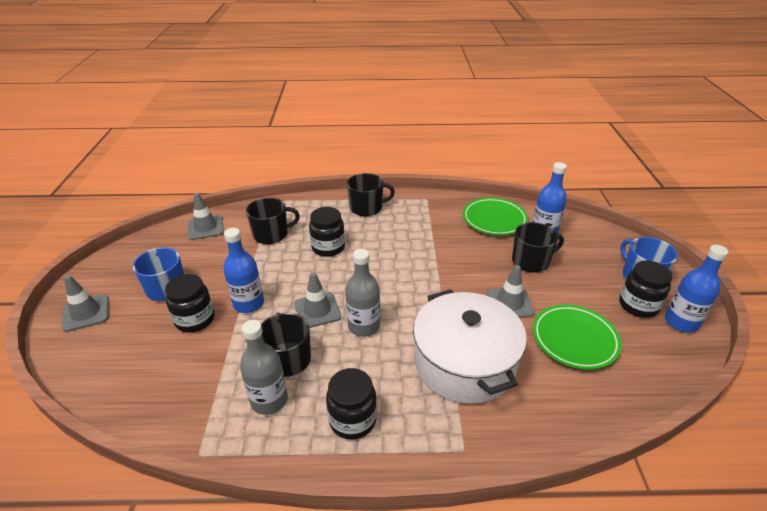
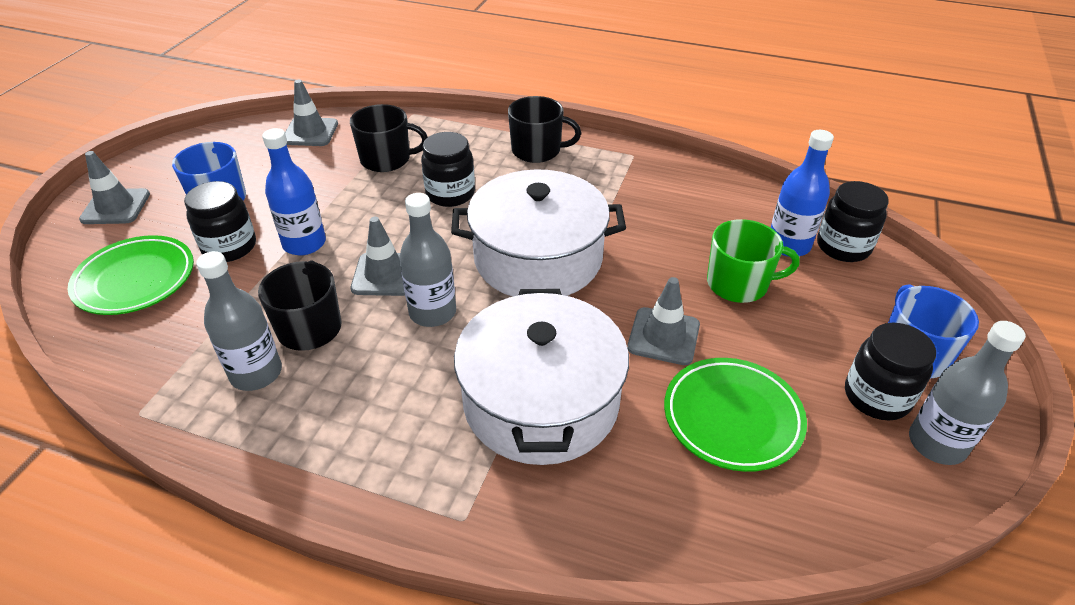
camera: 20 degrees right, 5 degrees up
(352, 420) = (342, 431): black jar -> black jar (843, 247)
(408, 275) = (538, 258): none -> white pot
(494, 220) = (719, 208): green plate -> green plate (135, 280)
(531, 261) = (738, 284): black mug -> green mug
(681, 322) = (936, 443): blue bottle -> grey bottle

